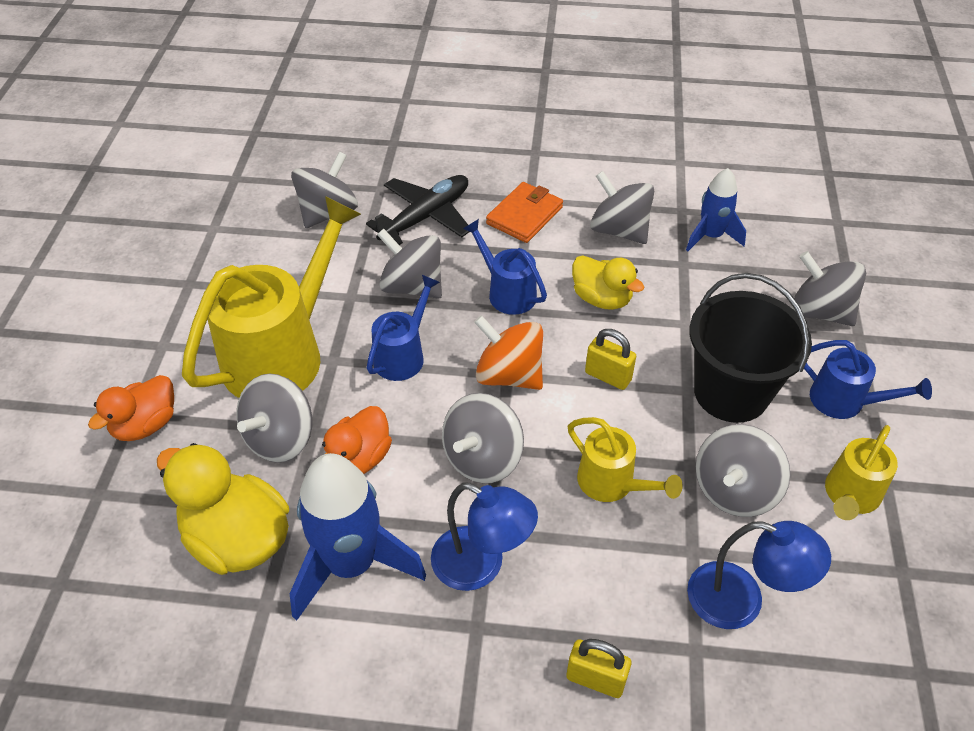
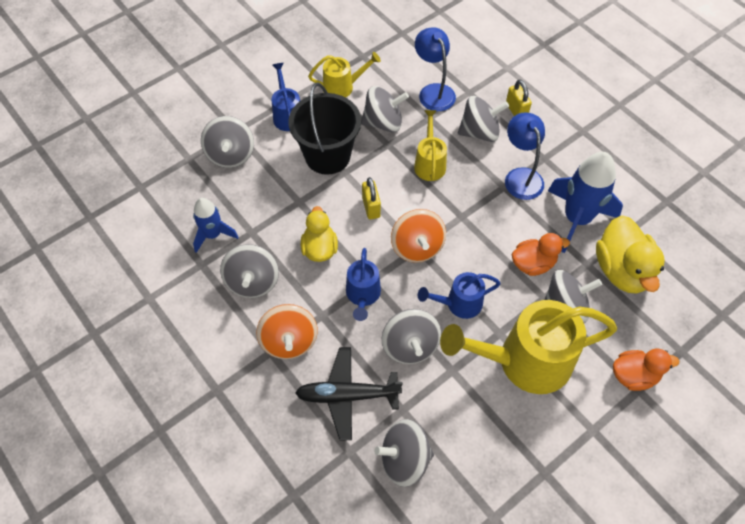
camera: 135 degrees left, 10 degrees up
(482, 458) = (474, 218): grey spinning top -> grey spinning top (479, 132)
(524, 215) = (289, 341): orange wallet -> orange spinning top

